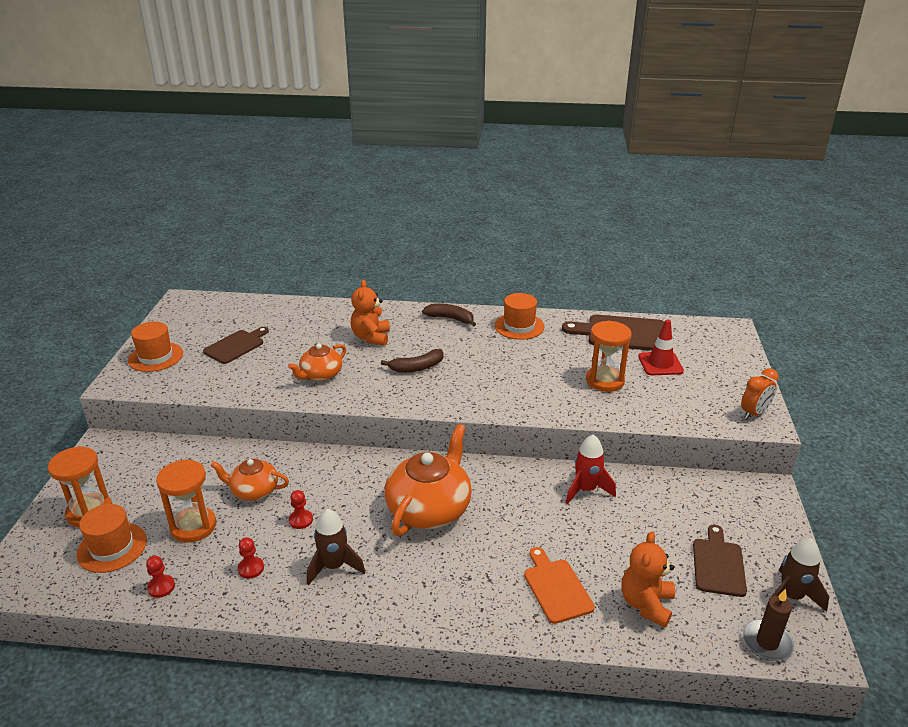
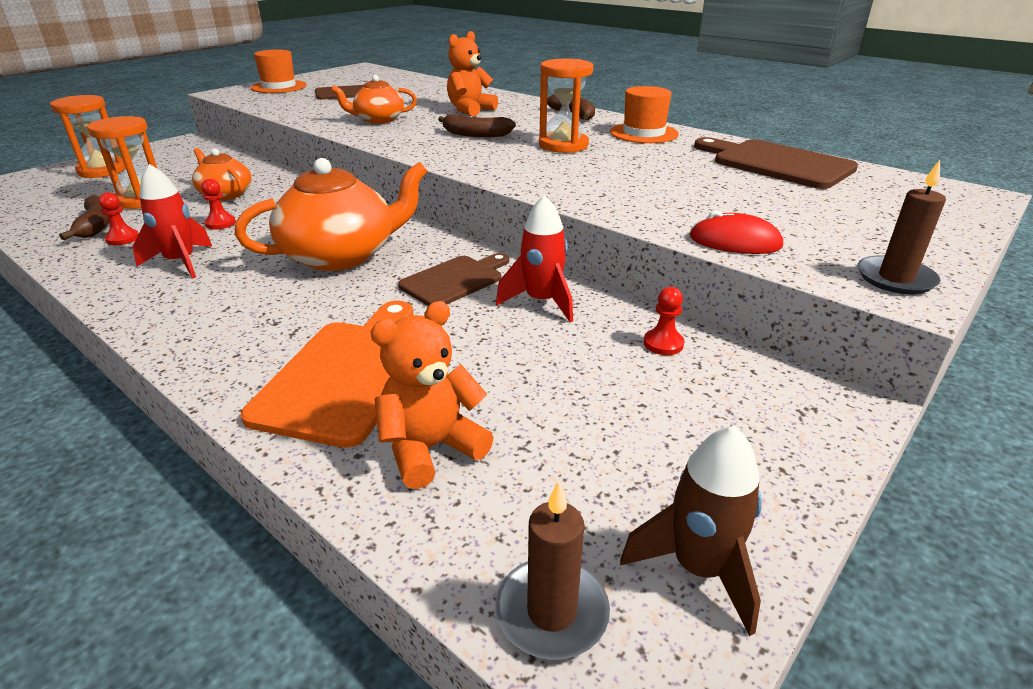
camera: 35 degrees right, 0 degrees up
(112, 547) = (72, 193): orange hat -> none
(161, 587) = (47, 225): red pawn -> red pawn (663, 343)
(205, 567) = (97, 225): none -> brown banana
(334, 566) = (181, 263): brown rocket -> red rocket
(556, 588) = (348, 374): orange cutting board -> orange cutting board, size x1.53
(605, 381) = (683, 191): orange hourglass -> orange hourglass (563, 145)
(660, 364) = (795, 197): red traffic cone -> none
(671, 415) = (735, 241): none -> red mouse
(718, 564) = (618, 457): brown cutting board -> brown cutting board (455, 280)
(754, 413) = (895, 278): orange clock -> brown candle

